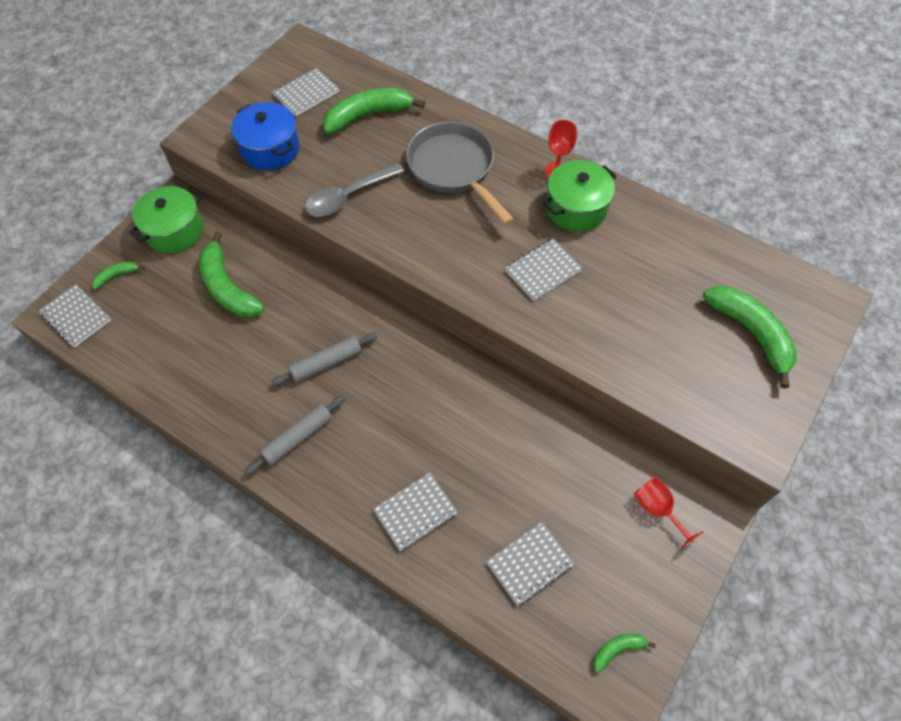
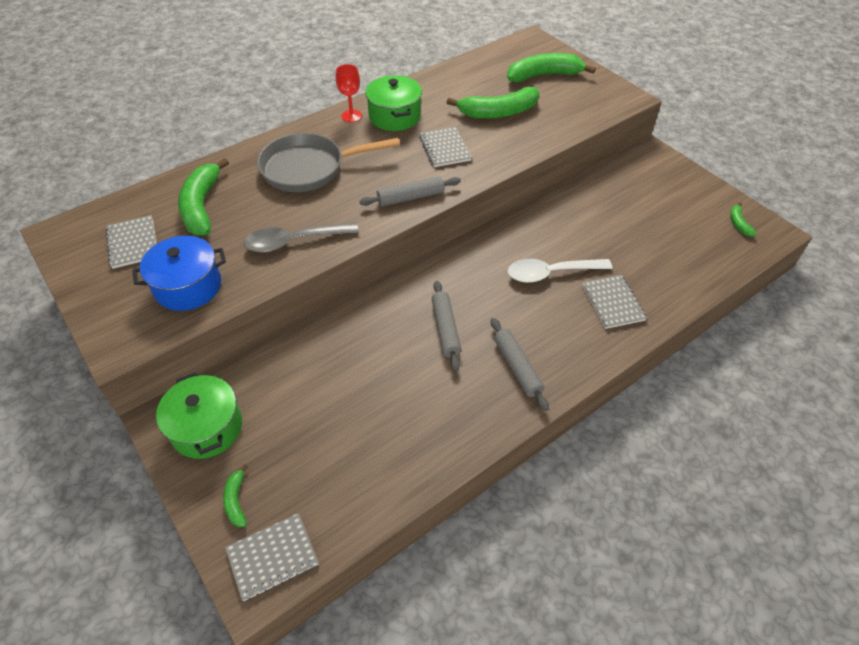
camera: 70 degrees left, 10 degrees down
(227, 287) = (315, 391): green banana -> green banana (498, 112)
(348, 197) = (294, 241): grey spoon -> grey spoon turned 90 degrees clockwise
(437, 439) = (550, 273): none -> white spoon
(447, 265) = (411, 197): none -> grey rolling pin
(529, 564) = (670, 249): grey notebook -> none
(657, 509) = (642, 176): red goblet -> none

